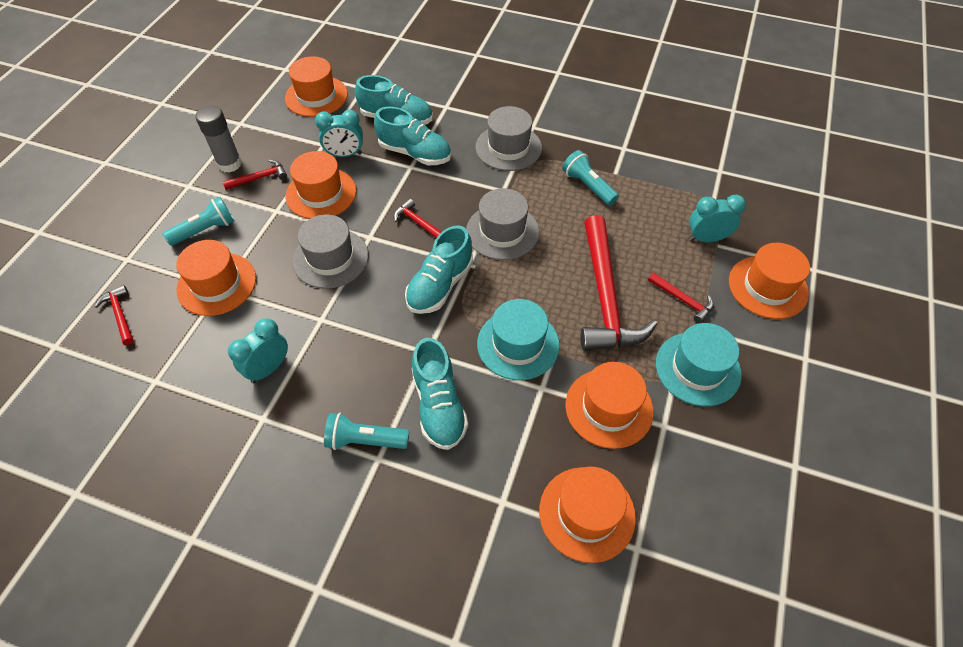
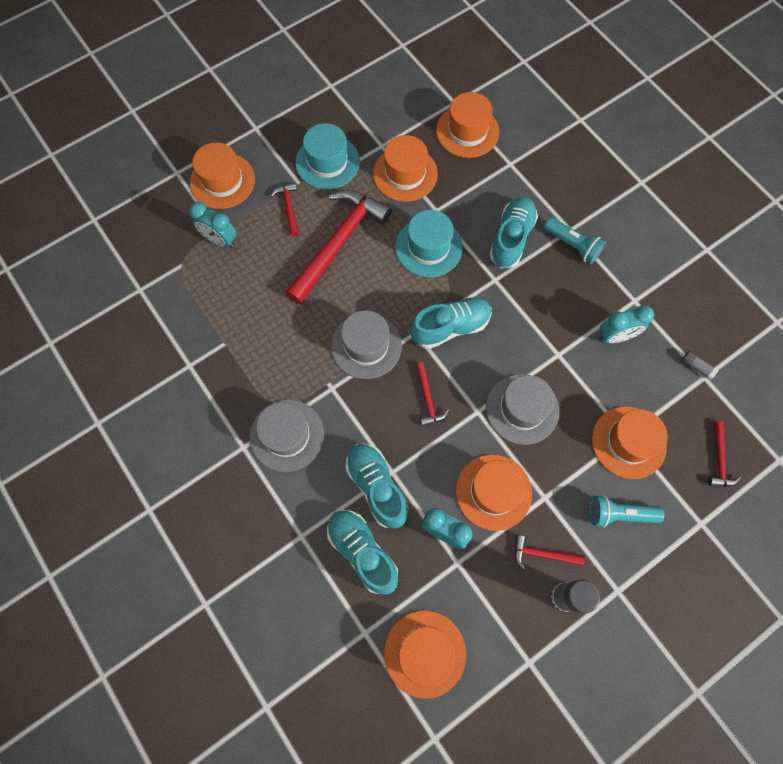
camera: 145 degrees left, 15 degrees up
(166, 386) = (696, 367): none -> grey glue stick
(588, 186) = (259, 345): turquoise flashlight -> none

